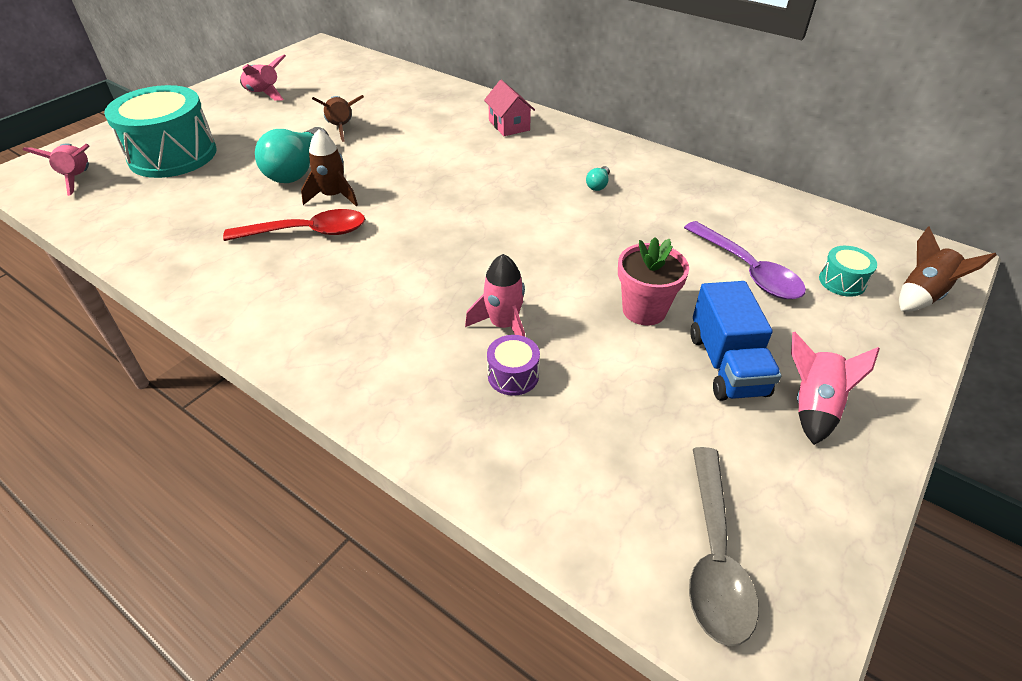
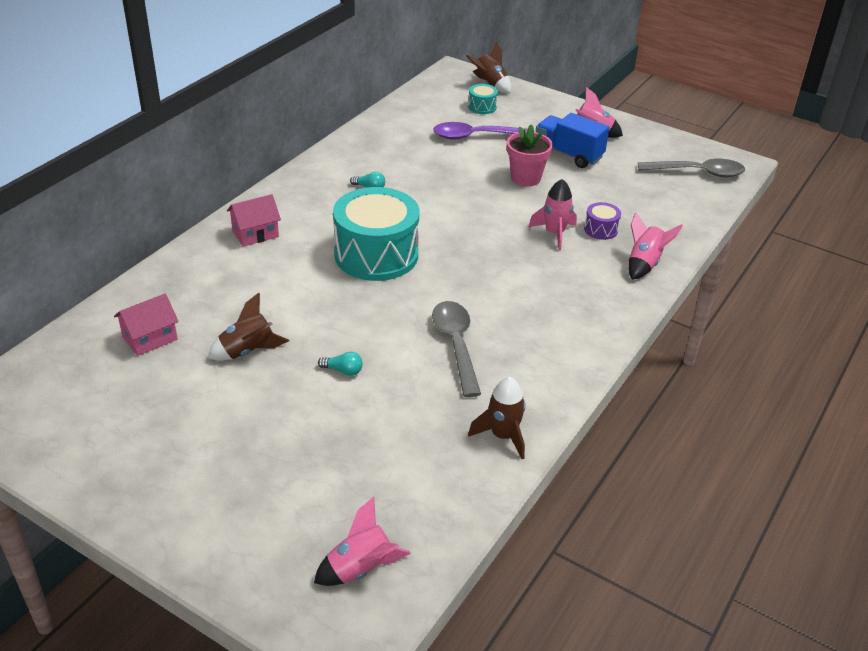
camera: 95 degrees left, 5 degrees down
(173, 155) = (304, 489): turquoise drum -> turquoise drum (376, 255)
(264, 94) = (134, 439): pink rocket -> pink rocket (644, 264)
(298, 170) = (343, 370): turquoise light bulb -> turquoise light bulb, size x0.42
(307, 232) = (456, 345): red spoon -> grey spoon
(333, 196) = (393, 337): brown rocket -> brown rocket (503, 436)
(371, 91) = (150, 338): none -> pink house
(726, 364) = (568, 154): blue truck -> blue truck turned 135 degrees counterclockwise
(748, 270) = (476, 136): purple spoon -> purple spoon turned 150 degrees counterclockwise

